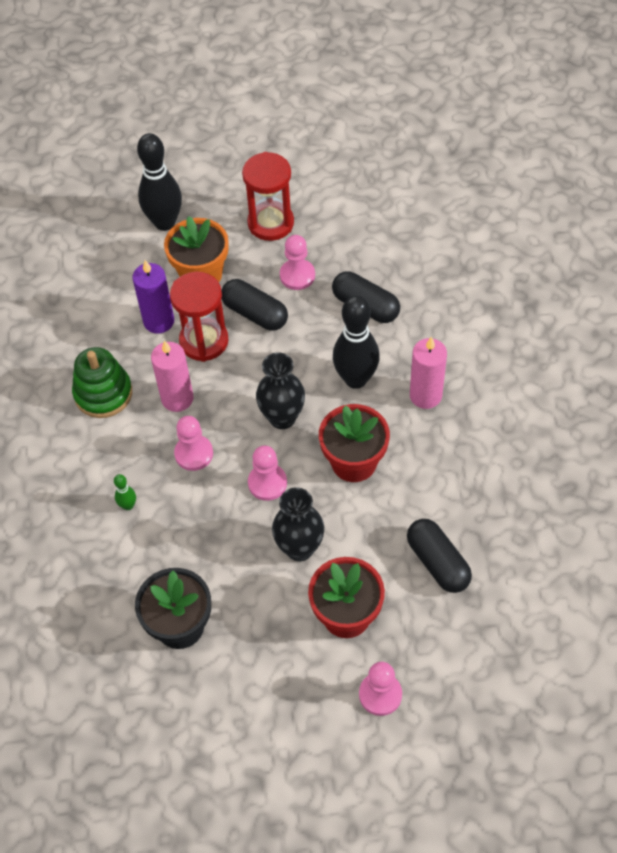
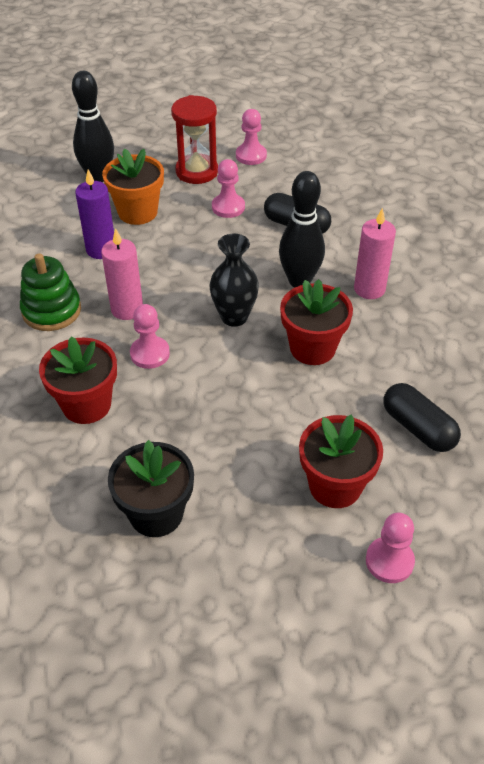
camera: 10 degrees left, 10 degrees down
(128, 505) = (86, 405): green bowling pin -> red flower pot
(204, 341) = (147, 262): red hourglass -> none
(255, 313) = (193, 237): black capsule -> none
(267, 483) = (229, 373): pink pawn -> pink pawn (251, 155)
(299, 548) = (273, 428): black vase -> none

